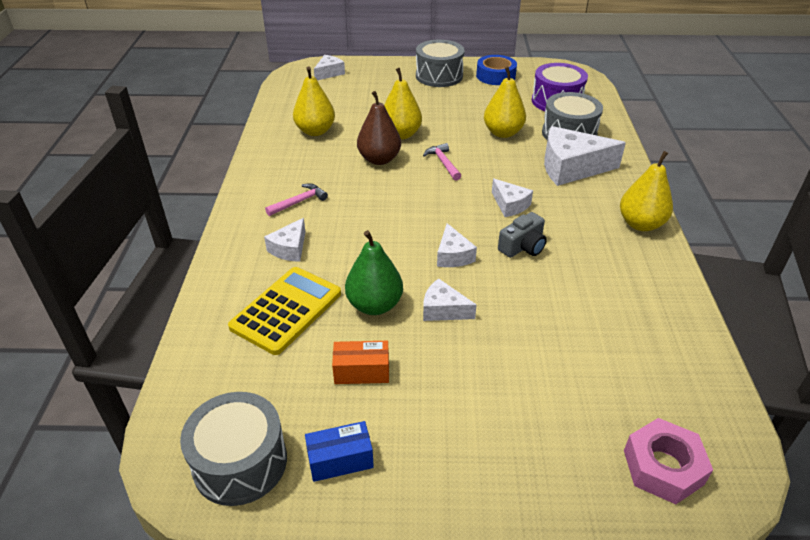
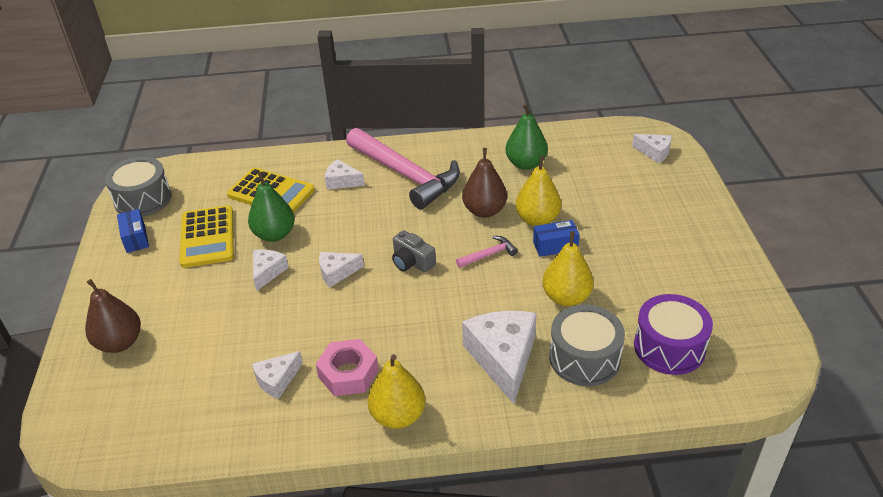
camera: 85 degrees right, 0 degrees up
(299, 202) = (405, 175): pink hammer -> pink hammer, size x2.49
(315, 131) = (526, 164): yellow pear -> green pear
(361, 371) = (207, 237): orange box -> yellow calculator
(439, 76) = (690, 235): grey drum -> none
(439, 130) = (555, 246): none -> blue box
(495, 76) = (717, 285): blue tape -> none
(510, 205) = (420, 307): white cheese -> white cheese (277, 380)
(523, 246) = (352, 318): grey camera -> grey camera (412, 262)
(560, 449) = (120, 343): none -> brown pear
(663, 467) = (91, 401): pink nut -> pink nut (348, 373)

